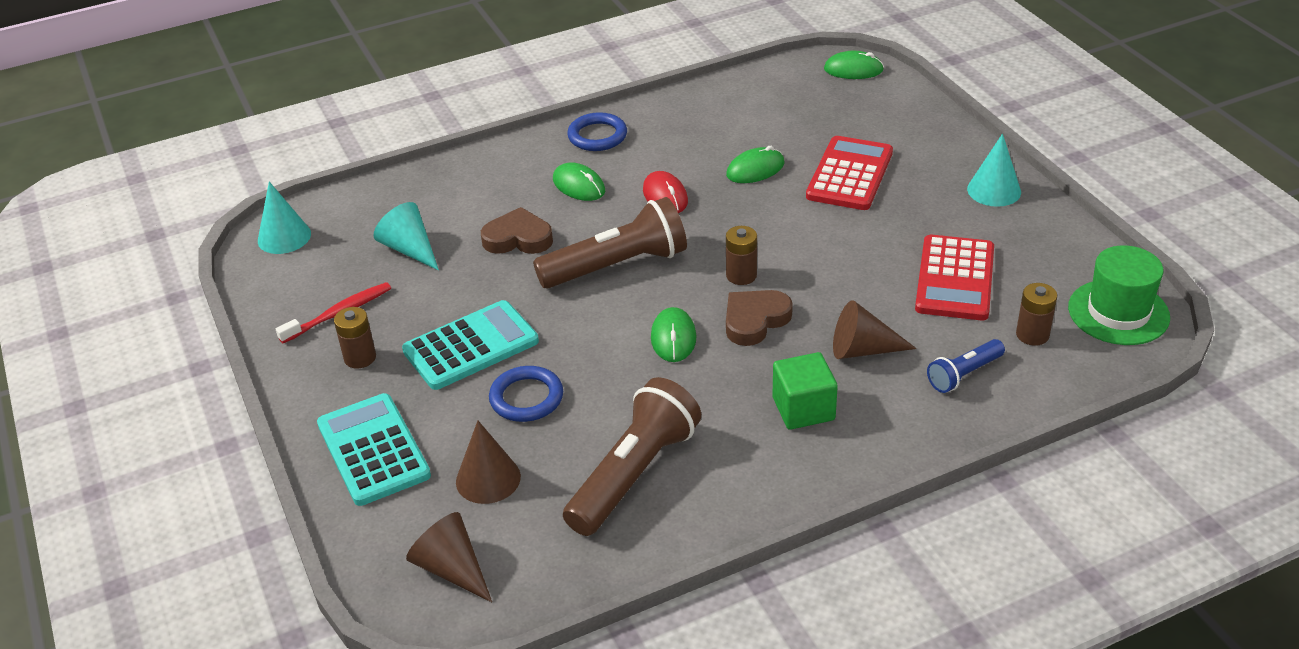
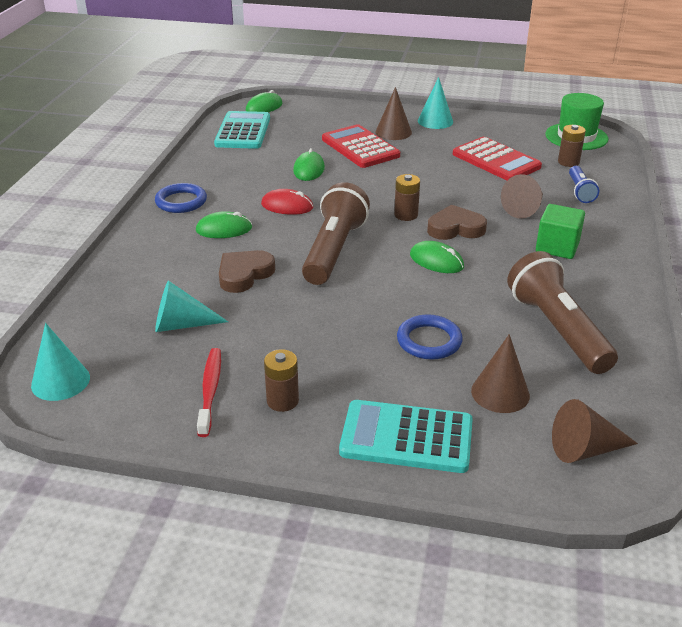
camera: 55 degrees left, 5 degrees down
(471, 346) = (339, 342): turquoise calculator -> turquoise calculator (243, 131)
(755, 320) = (455, 228): brown heart -> brown heart turned 90 degrees clockwise
(920, 176) = (393, 132): none -> brown cone

